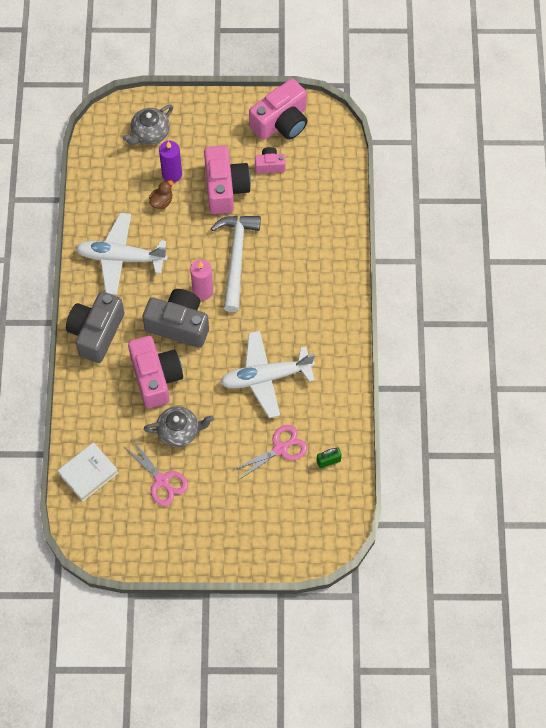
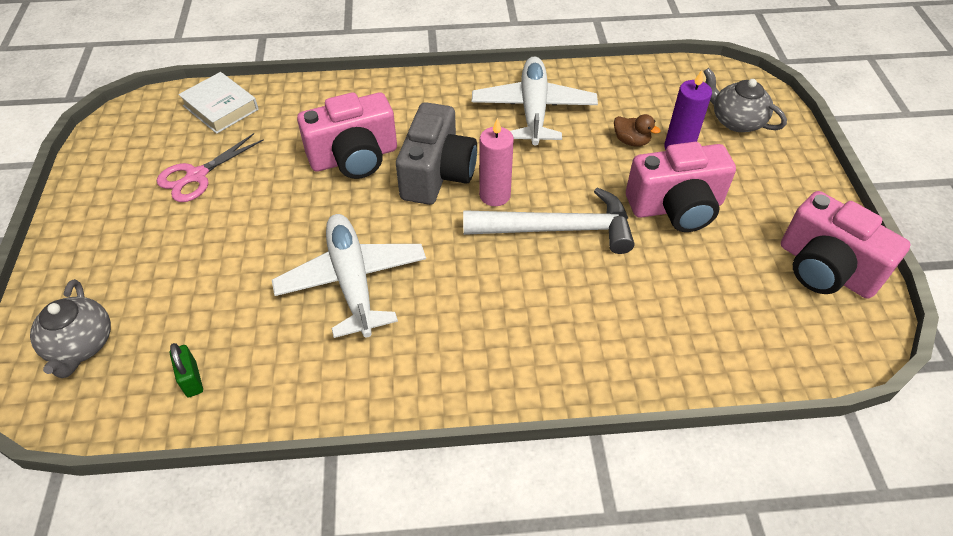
camera: 85 degrees right, 15 degrees down
(96, 332) = (420, 97): grey camera -> none
(179, 431) = (269, 187): grey teapot -> grey teapot (81, 345)
(269, 165) = (737, 259): pink camera -> none
(280, 449) = (225, 309): pink scissors -> none

